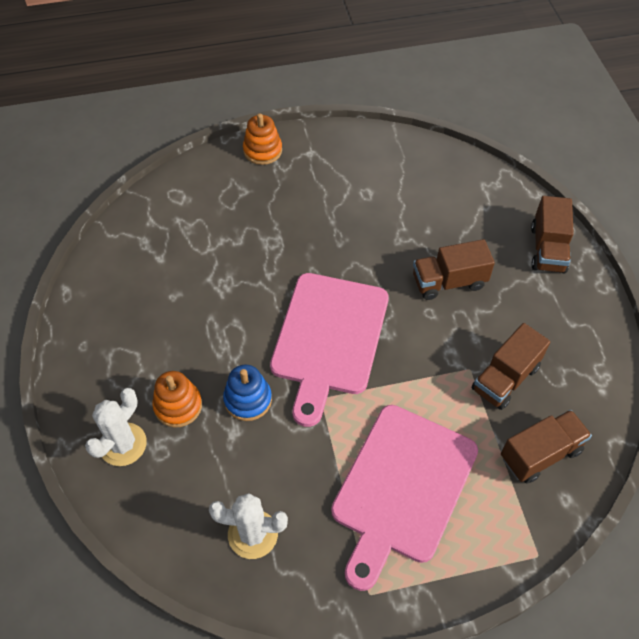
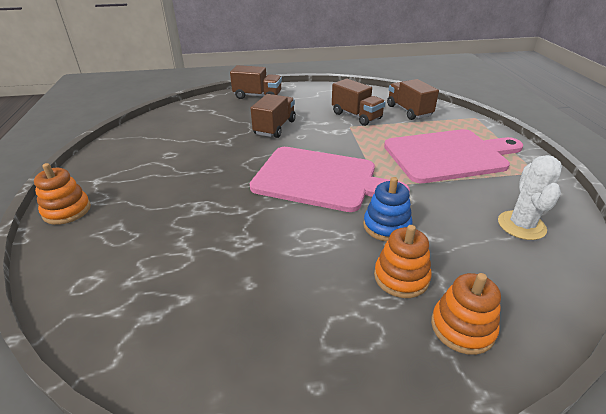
camera: 85 degrees left, 20 degrees down
(123, 444) = (462, 327): white cactus -> orange stacking toy
(401, 488) = (449, 155): pink cutting board -> pink cutting board turned 45 degrees counterclockwise
(449, 282) = (275, 127): brown truck -> brown truck turned 150 degrees counterclockwise

